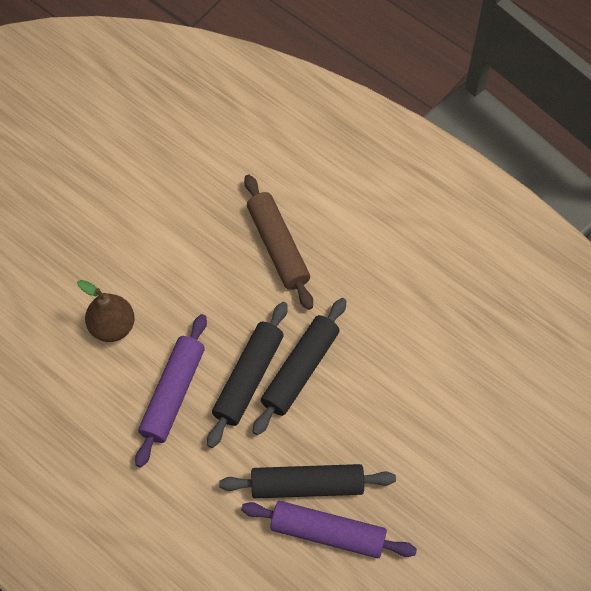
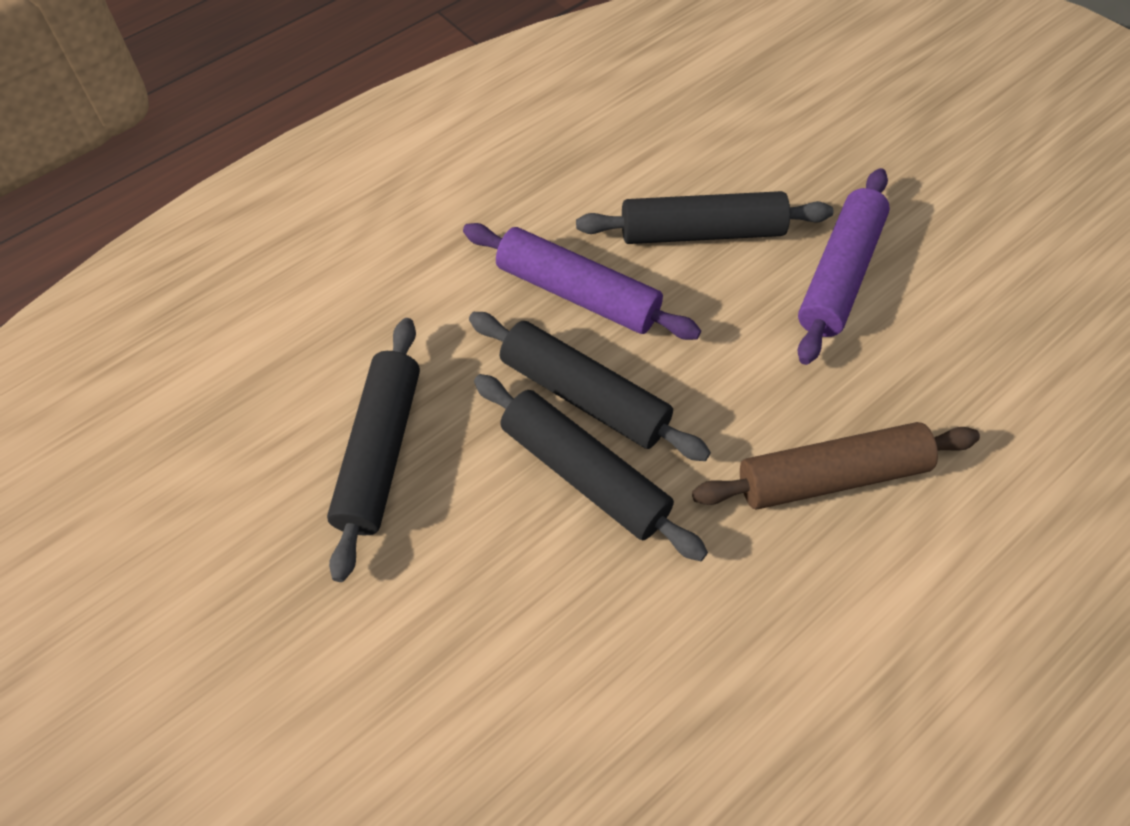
camera: 100 degrees right, 5 degrees down
(112, 327) = (702, 232): brown pear -> black rolling pin
(328, 533) = (292, 469): purple rolling pin -> purple rolling pin (839, 275)

